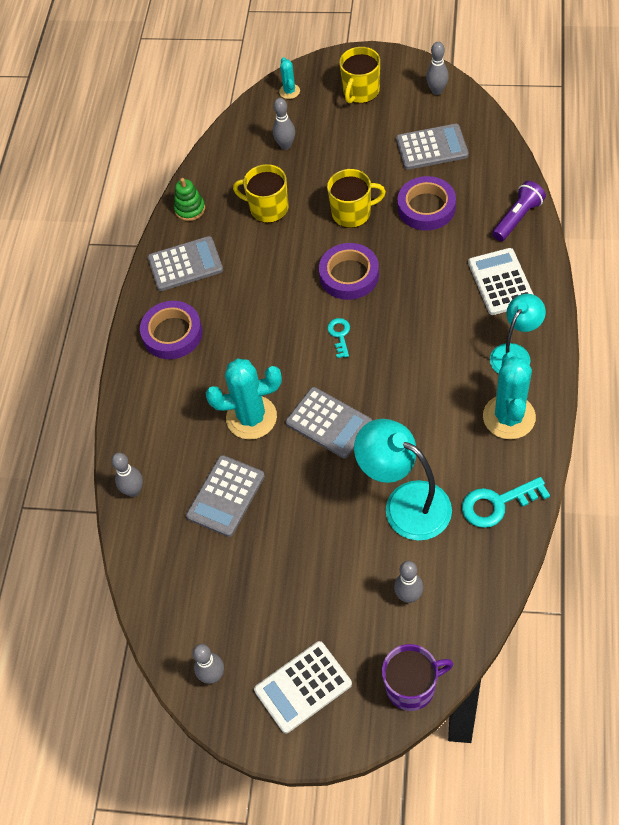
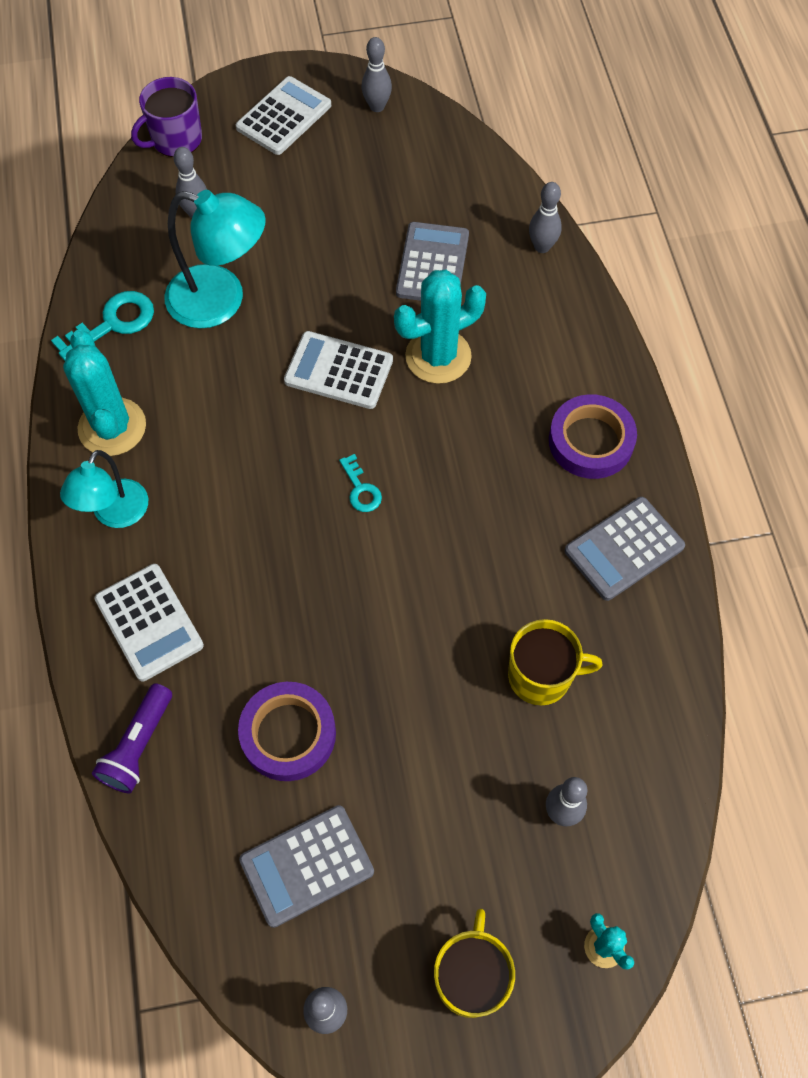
camera: 155 degrees right, 5 degrees up
(190, 209) = (664, 646): green stacking toy -> none
(329, 423) = (338, 371): grey calculator -> white calculator
(349, 275) = (375, 584): purple tape -> none
(352, 213) = (404, 697): yellow mug -> none

